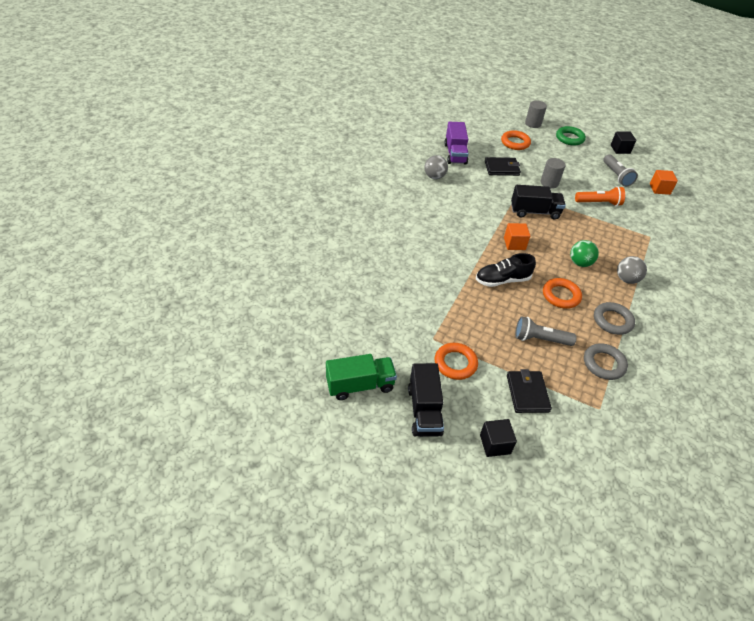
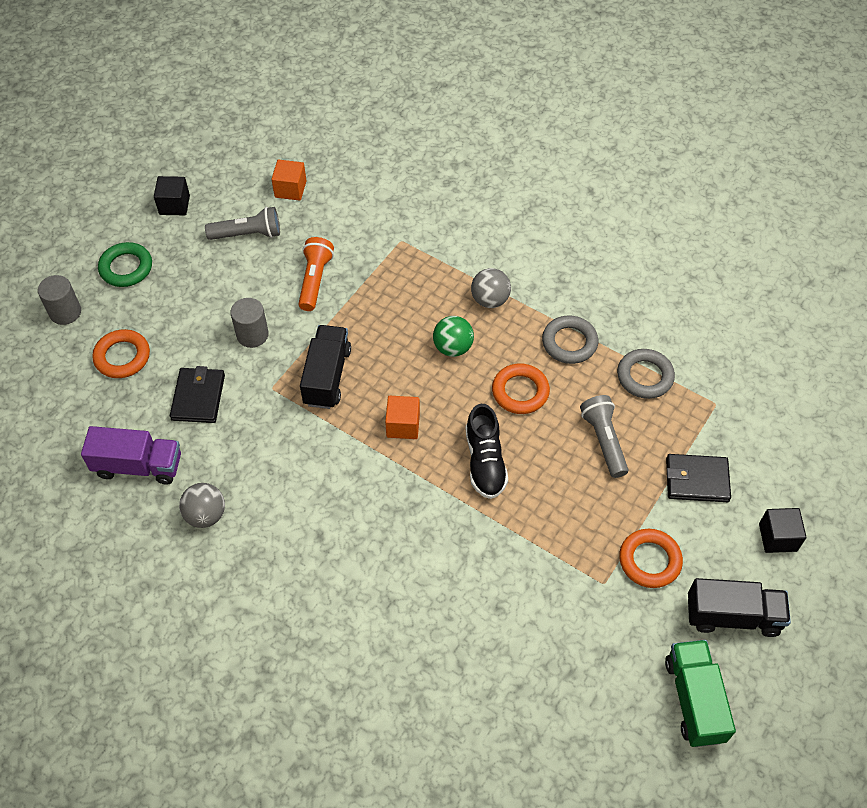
camera: 80 degrees left, 10 degrees up
(540, 339) = (603, 440): grey flashlight -> grey flashlight turned 150 degrees clockwise

